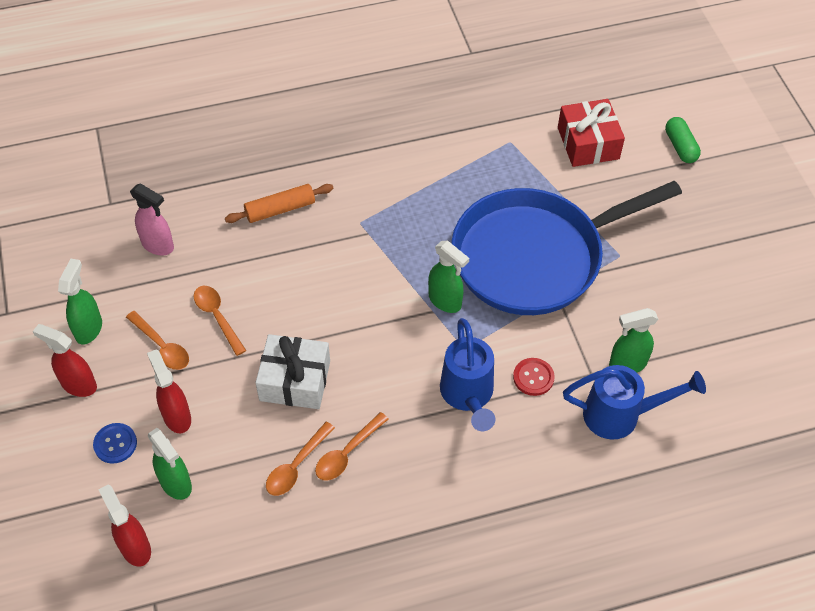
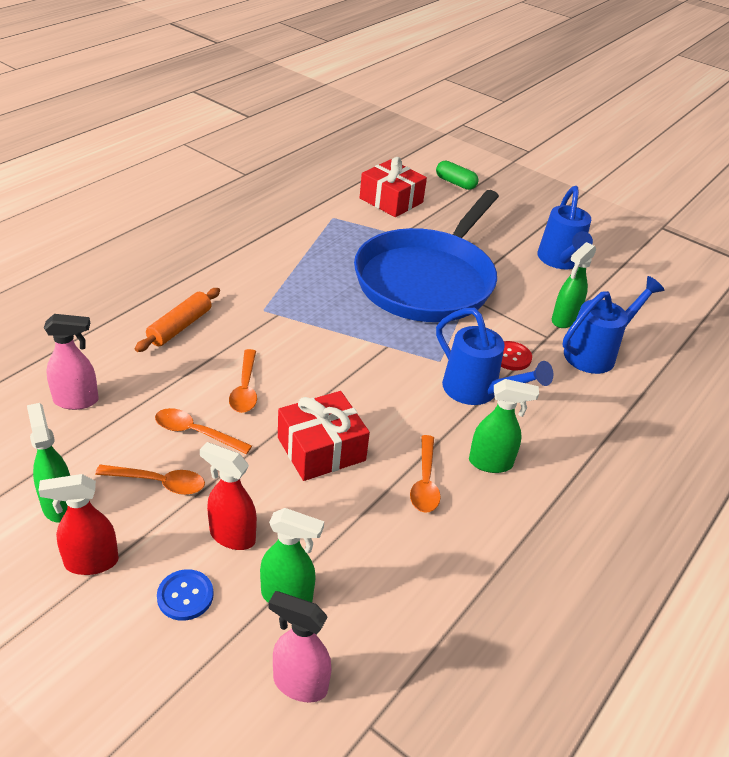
camera: 40 degrees left, 15 degrees down
(135, 547) = (299, 684): red spray bottle -> pink spray bottle
(295, 381) = (321, 449): white gift -> red gift
(296, 466) = (390, 516): orange spoon -> orange spoon (245, 389)
(445, 301) = (391, 335): green spray bottle -> green spray bottle (491, 463)
(696, 295) = (560, 261): none -> blue watering can

